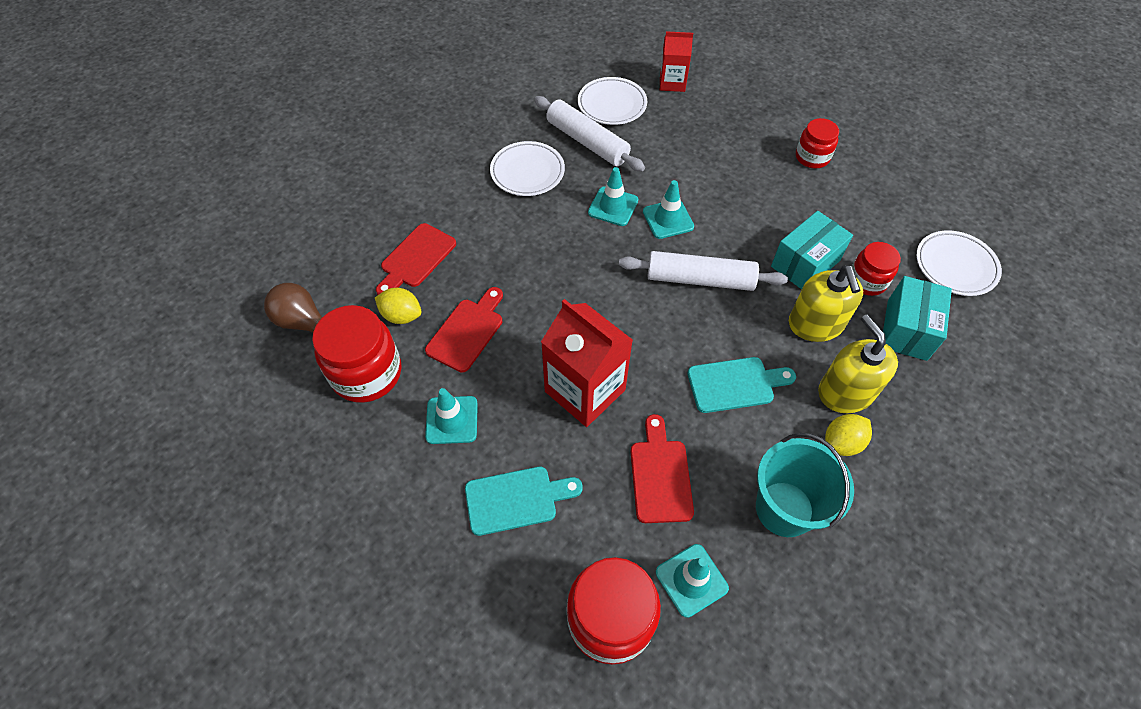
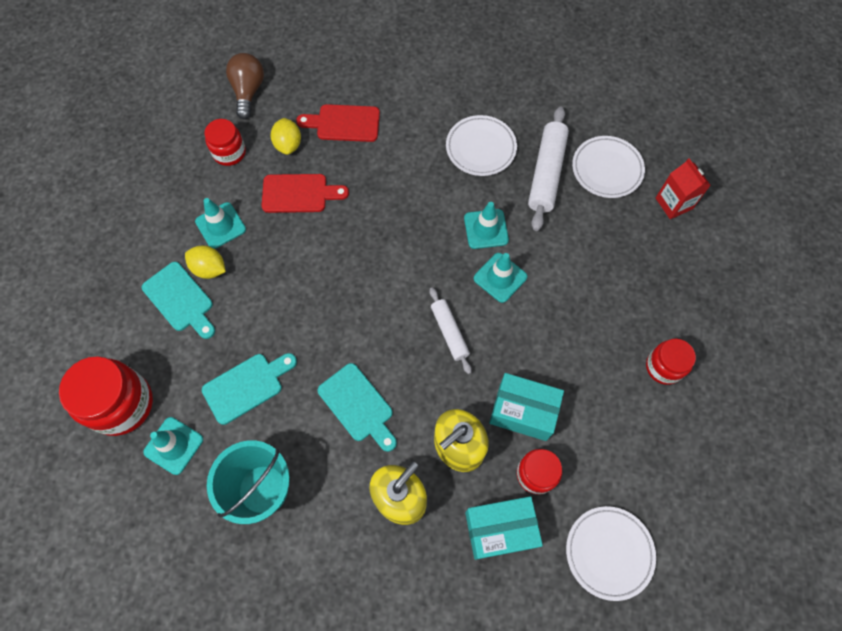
camera: 60 degrees right, 10 degrees up
(367, 373) = (229, 152): red jar -> red jar, size x0.59
(585, 390) = (291, 299): red carton -> none
(660, 475) = (247, 386): red cutting board -> turquoise cutting board
(700, 279) = (449, 332): white rolling pin -> white rolling pin, size x0.61
(842, 443) = (347, 513): yellow lemon -> yellow lemon (209, 269)

